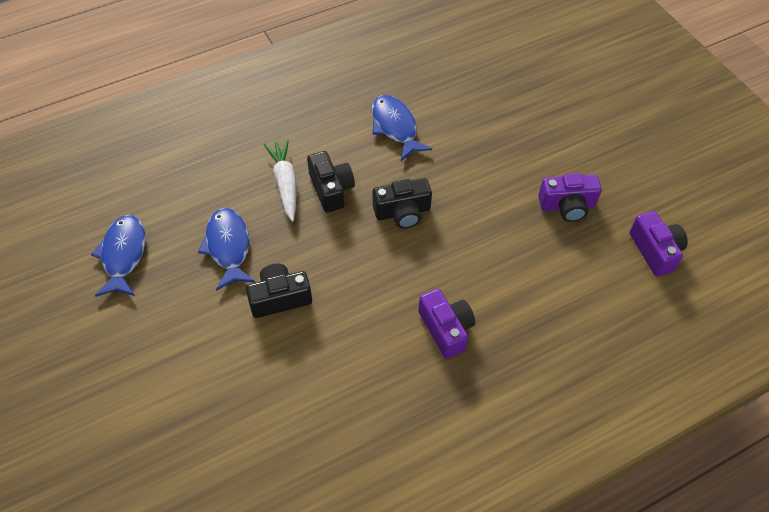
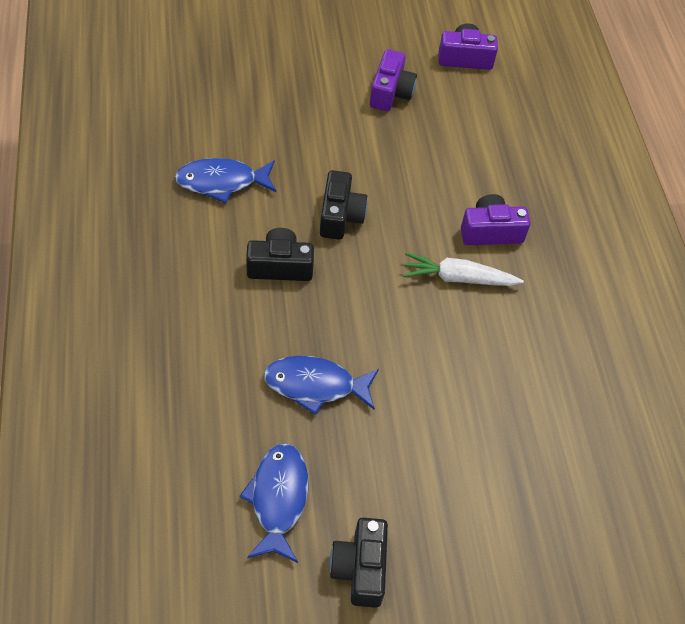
camera: 75 degrees left, 0 degrees up
(123, 255) = (278, 499): blue fish -> blue fish turned 75 degrees clockwise
(280, 298) = (403, 355): black camera -> black camera (360, 568)
(285, 183) = (250, 305): white carrot -> white carrot (458, 278)

